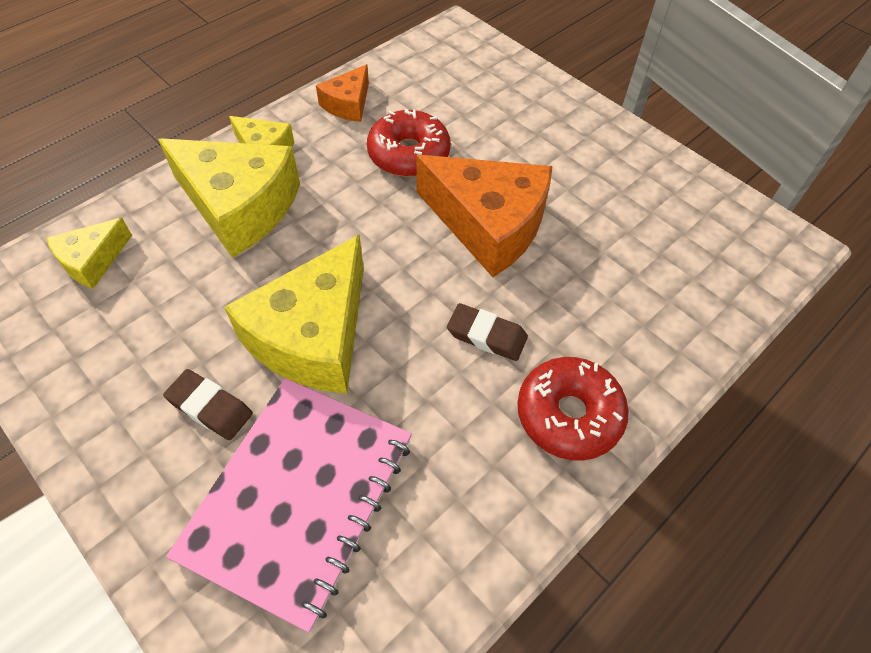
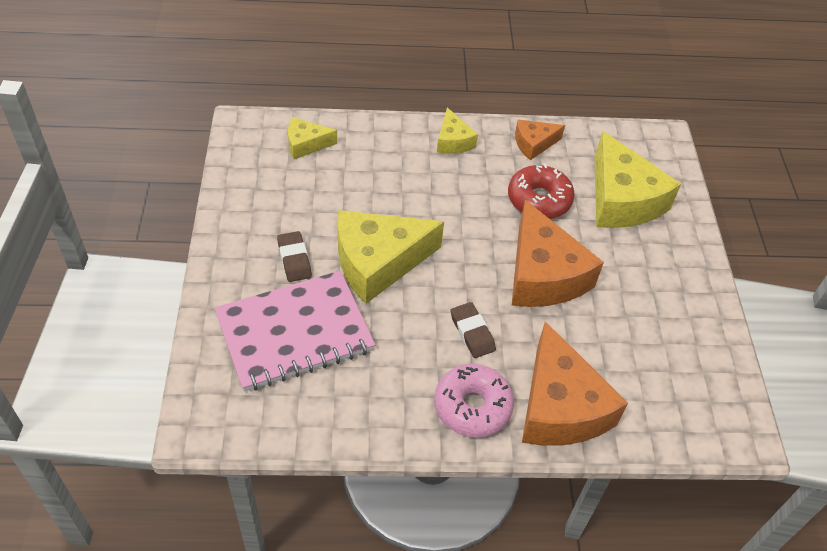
camera: 40 degrees right, 5 degrees down
(239, 206) = (407, 165): yellow cheese -> yellow cheese (622, 199)
(568, 415) = (472, 406): red donut -> pink donut
(640, 344) = (560, 406): none -> orange cheese

